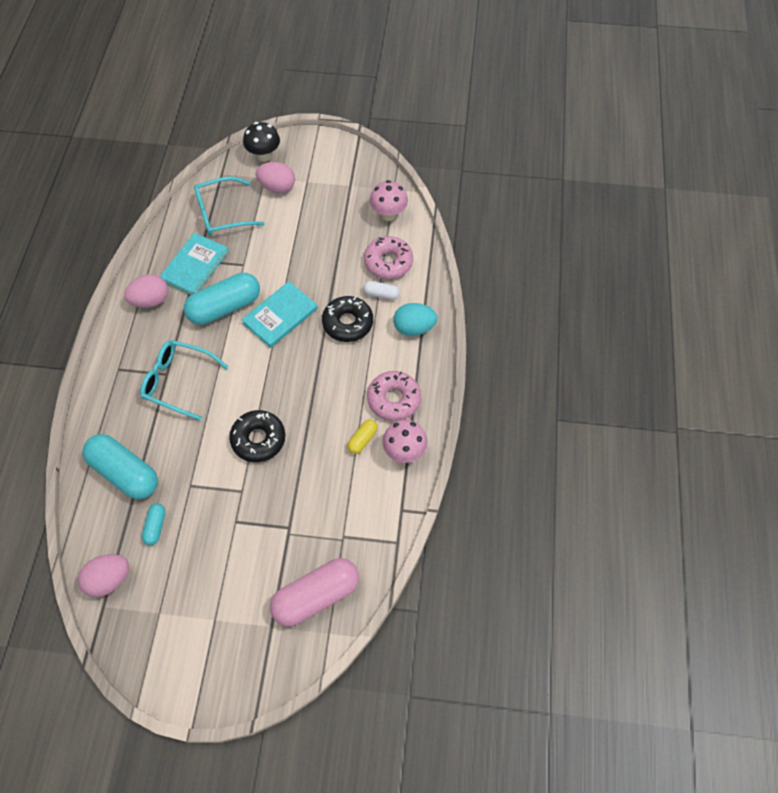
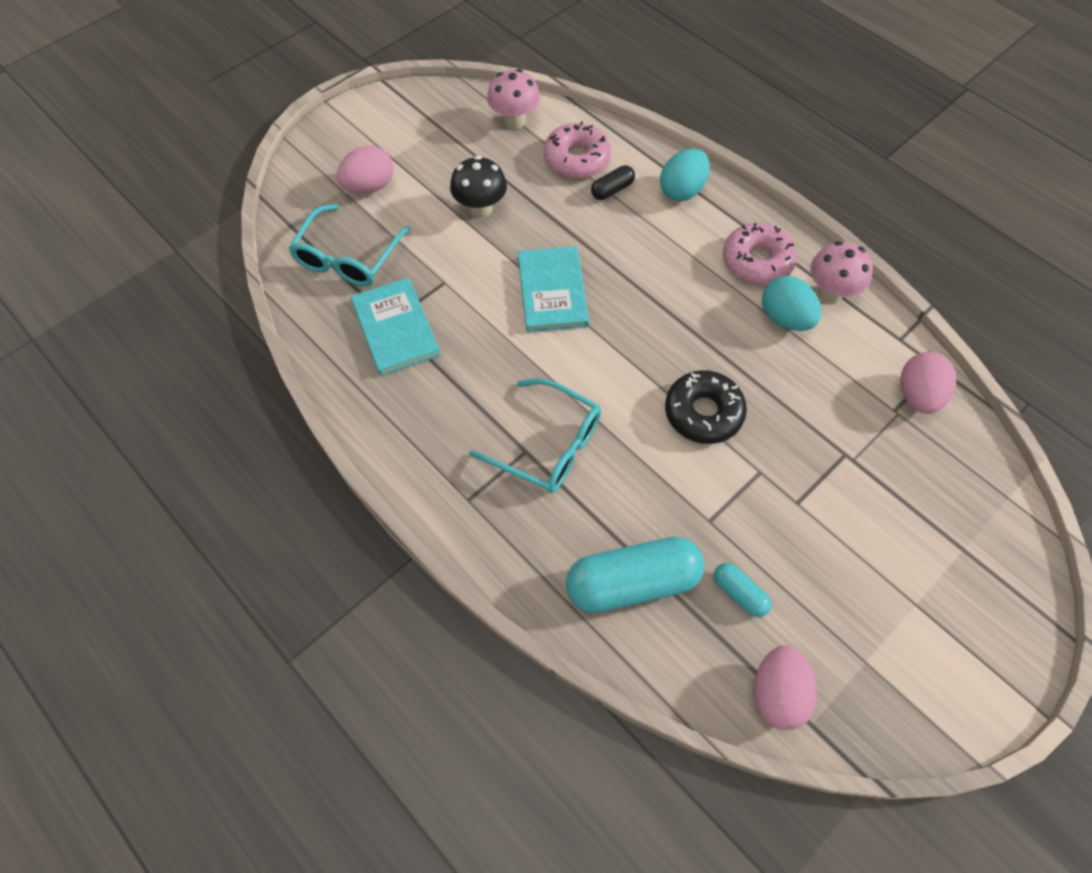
camera: 50 degrees left, 0 degrees up
(151, 300) = (399, 403): pink egg -> pink egg (917, 395)
(178, 381) = (548, 445): turquoise glasses -> turquoise glasses turned 120 degrees counterclockwise
(225, 307) = (487, 335): turquoise capsule -> none
(264, 155) = (310, 171): black mushroom -> black mushroom (480, 208)
(316, 596) = (954, 481): pink capsule -> none
(348, 323) = (622, 239): black donut -> none
(362, 440) = (785, 318): yellow capsule -> turquoise egg
(381, 294) = (612, 190): white capsule -> black capsule

